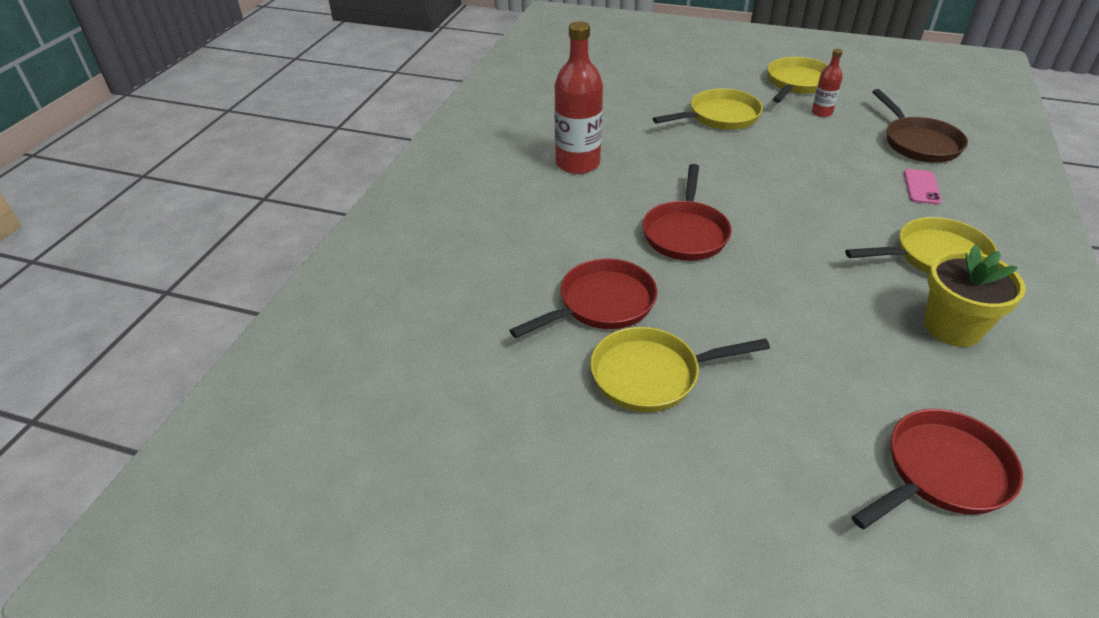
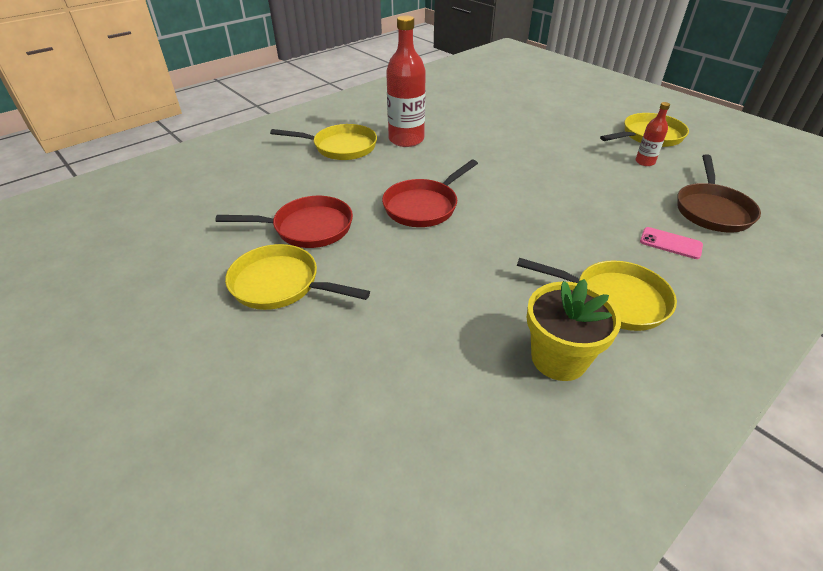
camera: 30 degrees right, 0 degrees up
(719, 117) = (551, 141): yellow pan -> yellow pan (341, 147)
(921, 187) = (670, 243): pink phone -> pink phone turned 75 degrees clockwise
(942, 473) = (400, 461): red pan -> none

